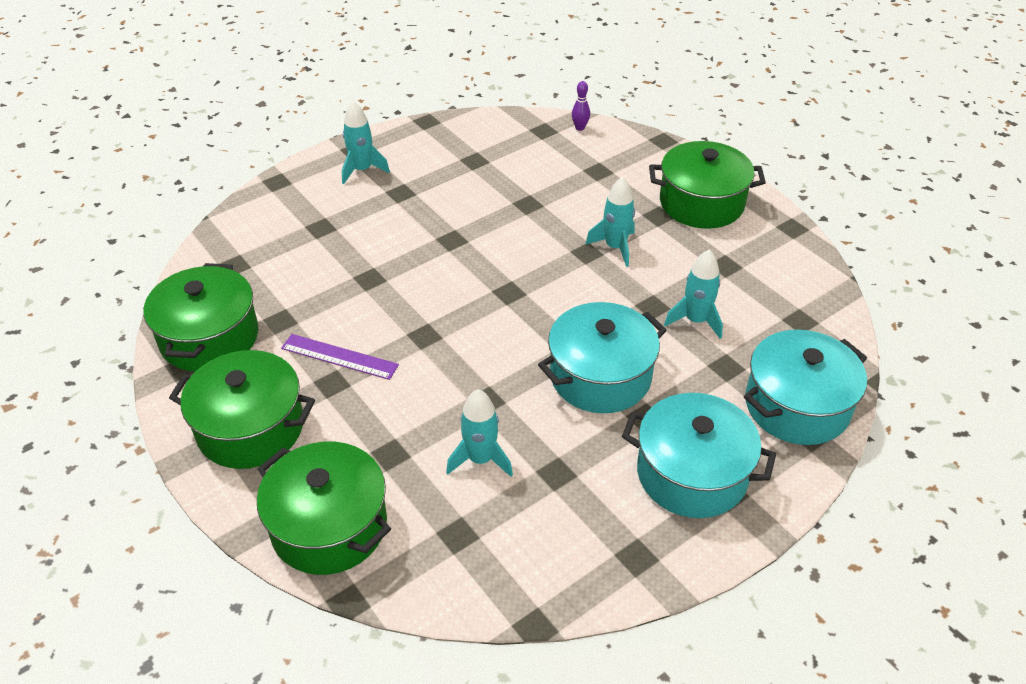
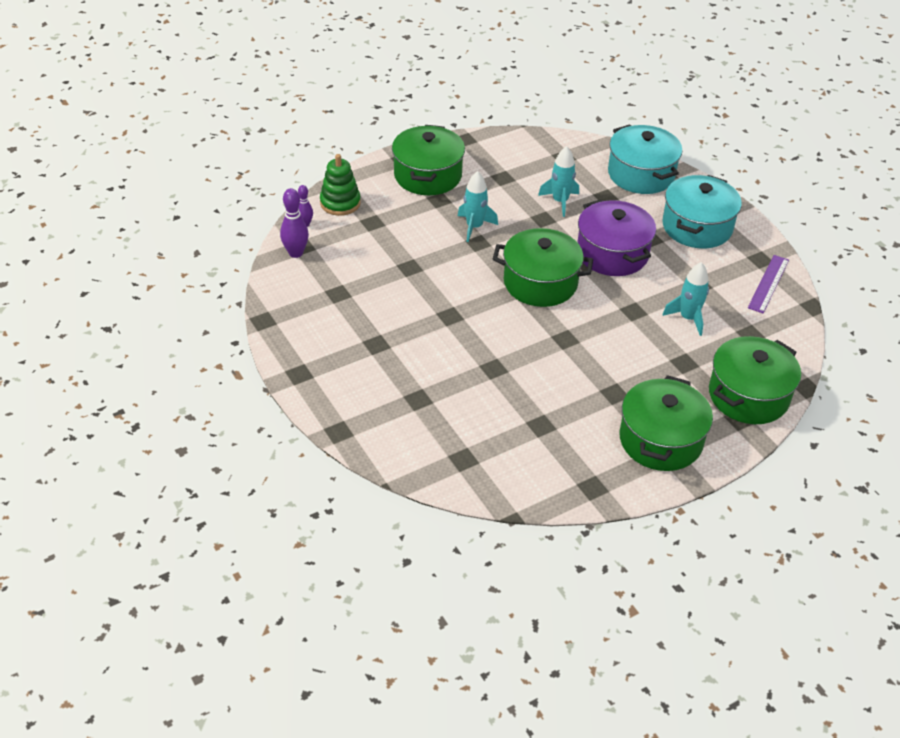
camera: 85 degrees left, 0 degrees up
(209, 337) = (558, 471): green pot -> green pot (540, 283)
(339, 356) = (586, 388): purple ruler -> purple ruler (768, 283)
(362, 170) = (334, 369): turquoise rocket -> none
(531, 127) = (295, 253): none -> purple bowling pin
(600, 376) = (612, 253): turquoise pot -> purple pot
(624, 146) = (340, 203): none -> green stacking toy

